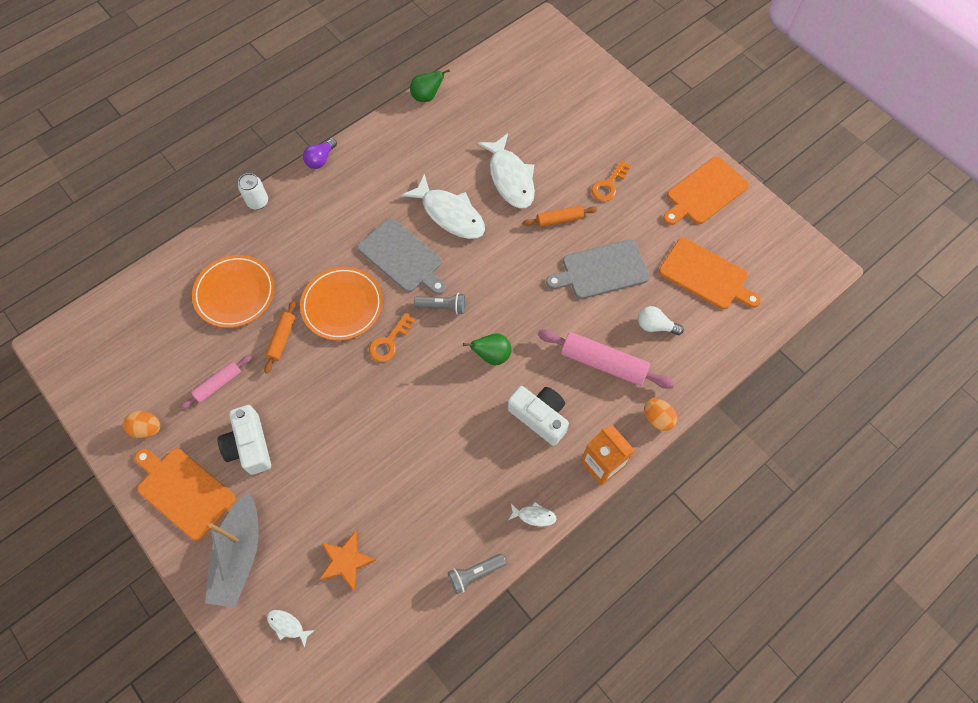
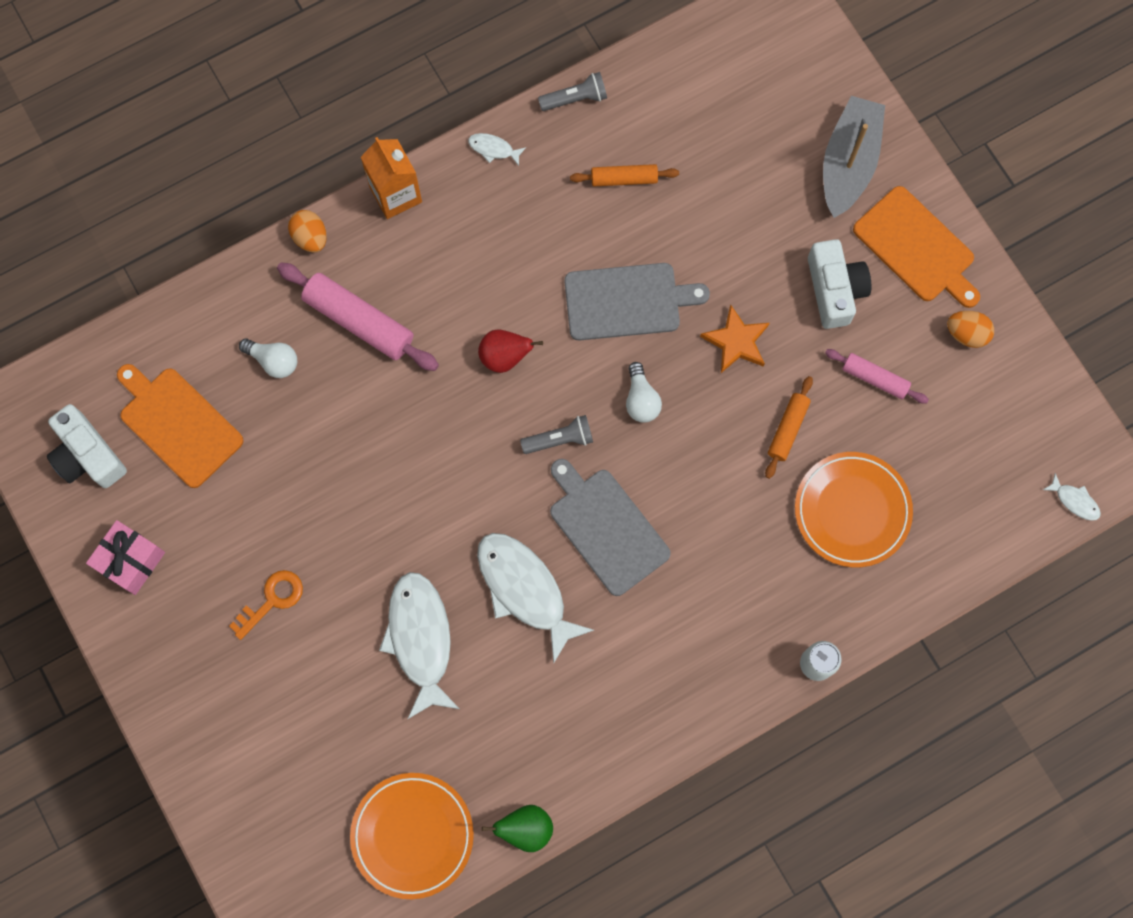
camera: 170 degrees left, 10 degrees up
(218, 384) = (874, 378): pink rolling pin -> pink rolling pin turned 60 degrees clockwise
(287, 625) = (794, 81): white fish -> white fish (1074, 501)
(321, 159) = (713, 728): purple light bulb -> none
(342, 305) = (700, 465): orange plate -> orange plate (412, 835)
(346, 561) = (723, 136): orange star -> orange star (736, 341)
(389, 342) = (641, 400): orange key -> white light bulb
(442, 307) = (560, 439): grey flashlight -> grey flashlight turned 150 degrees clockwise
(492, 355) = (505, 357): green pear -> red pear
(539, 417) = (460, 264): white camera -> white camera (88, 455)
(559, 219) = (363, 552): orange rolling pin -> orange rolling pin (624, 179)
(601, 270) = (323, 457): grey cutting board -> grey cutting board (627, 301)
(704, 192) = (131, 561): orange cutting board -> pink gift

